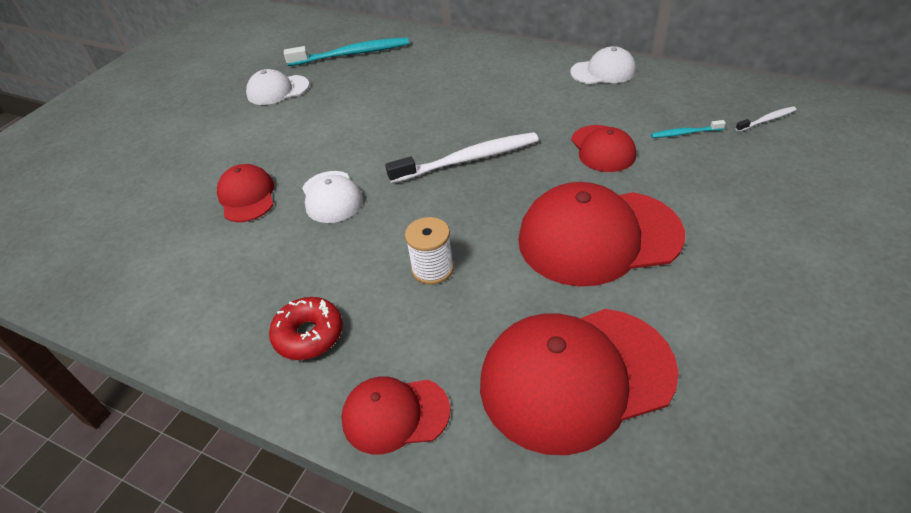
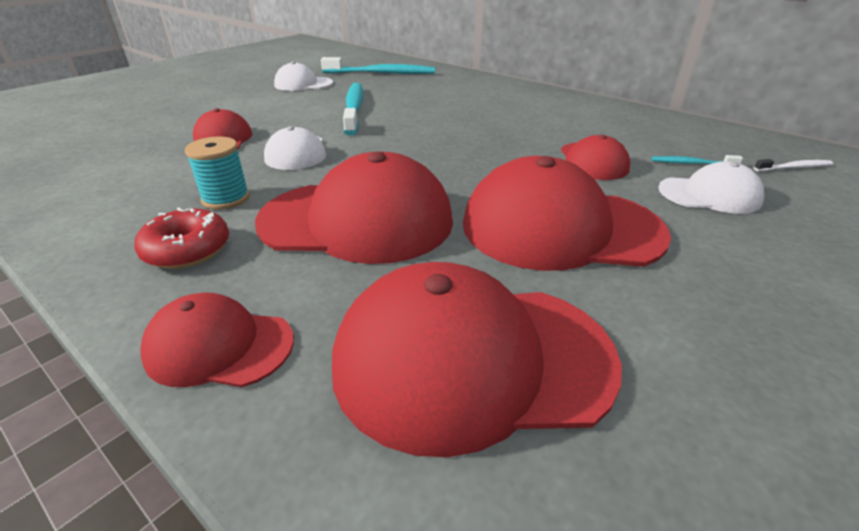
camera: 10 degrees right, 10 degrees down
(303, 271) = (226, 198): none -> turquoise spool
(353, 120) = (354, 109): none -> turquoise toothbrush
(432, 269) = (357, 221): white spool -> red cap
(468, 160) = (446, 148): white toothbrush -> none
(603, 71) = (614, 111): white cap -> white cap (709, 195)

